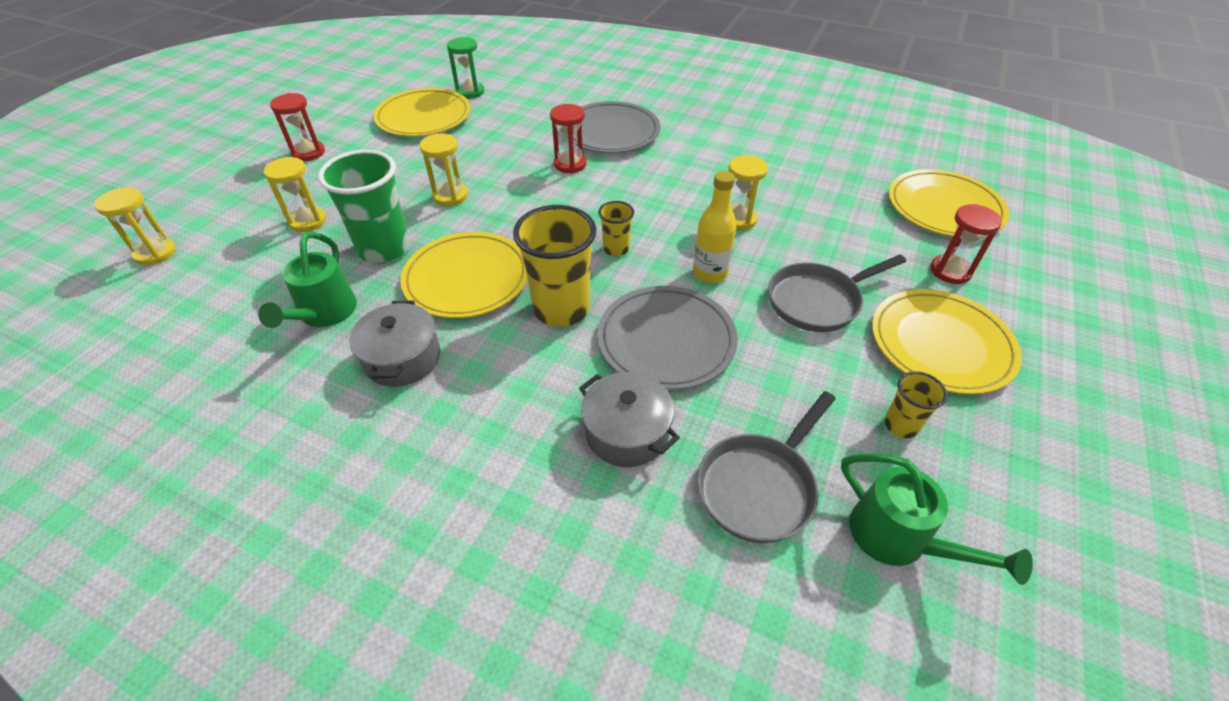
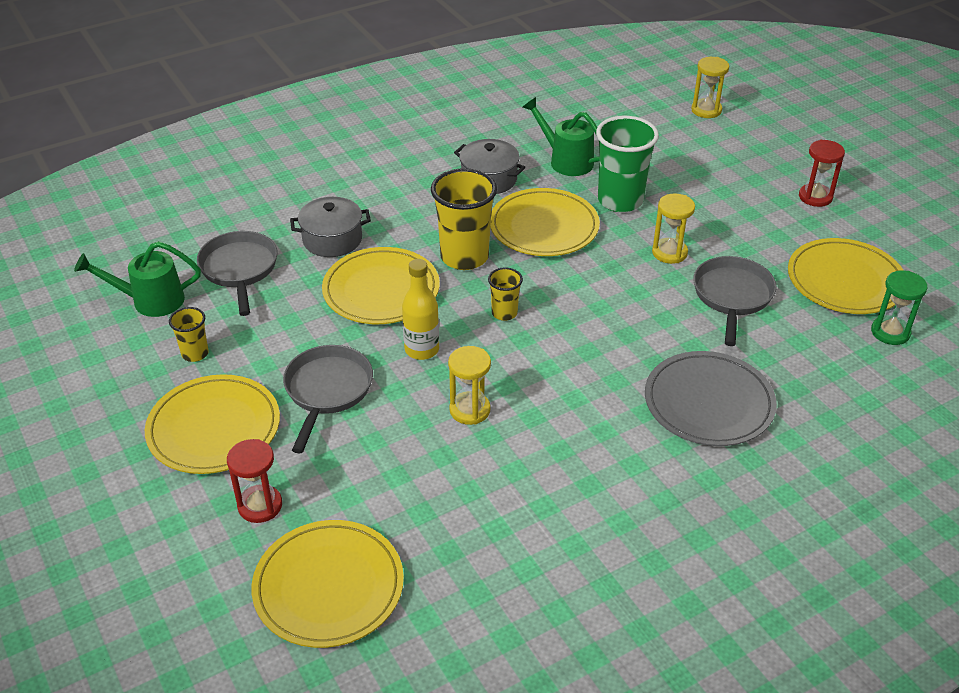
camera: 125 degrees right, 5 degrees down
(308, 221) = (693, 175): yellow hourglass -> none
(485, 153) = (732, 296): none -> grey pan
(570, 164) = (664, 343): red hourglass -> none
(666, 340) = (381, 290): grey plate -> yellow plate

